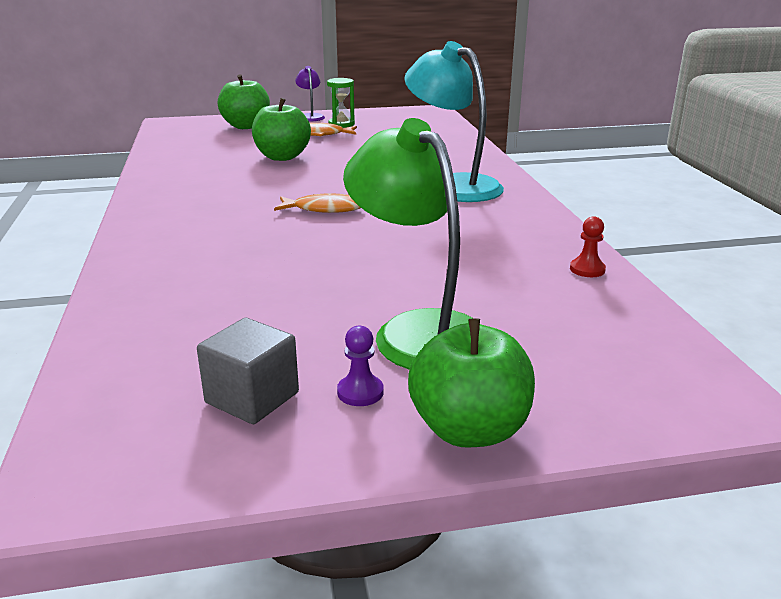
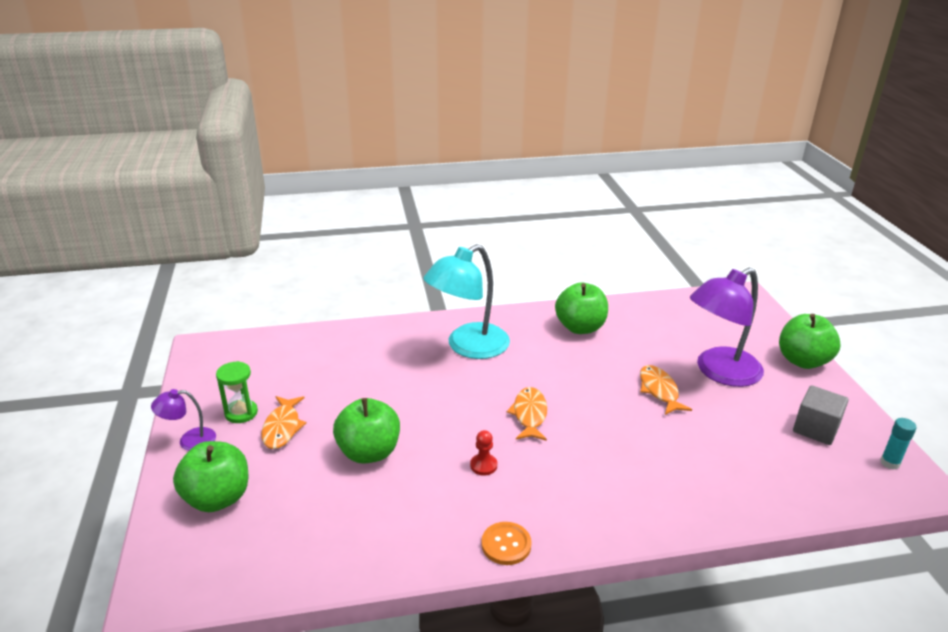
camera: 90 degrees left, 5 degrees up
(134, 462) = (889, 463): none -> turquoise glue stick
(145, 198) = (506, 544): none -> orange button
(360, 392) = (790, 392): purple pawn -> none
(368, 279) = (659, 390): none -> orange fish
(418, 331) = (719, 372): green lamp -> purple lamp
(518, 240) = (580, 327): none -> green apple
(587, 269) = (620, 309): red pawn -> red pawn (483, 465)

